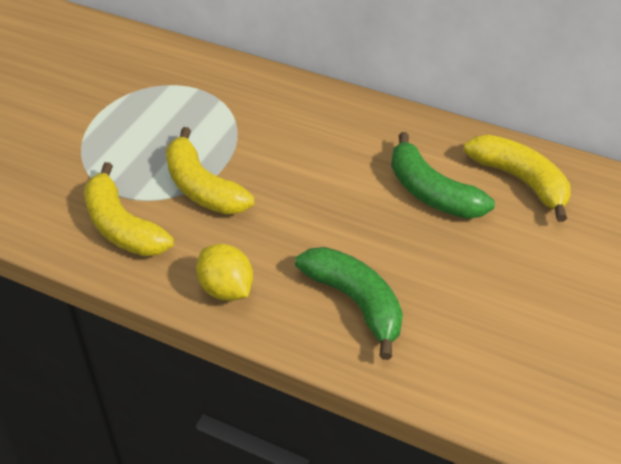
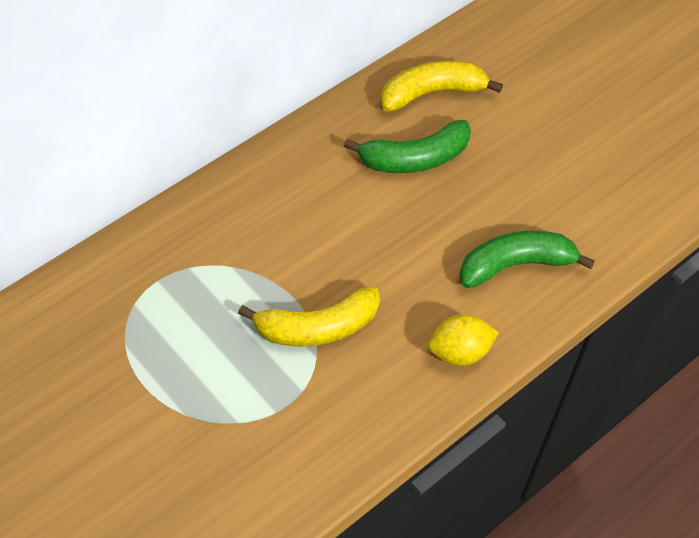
camera: 70 degrees left, 10 degrees up
(122, 227) = (338, 412): yellow banana -> none

